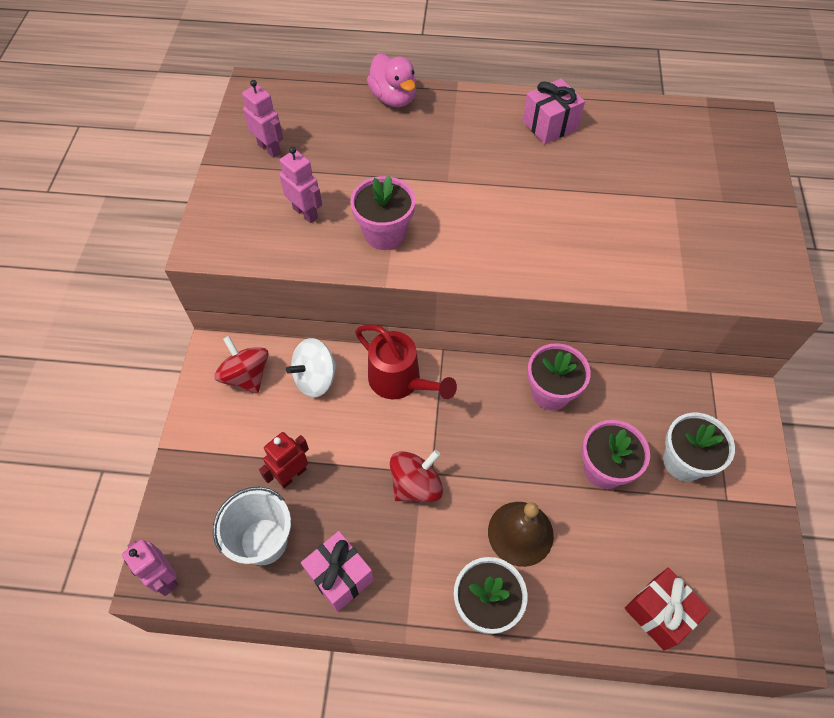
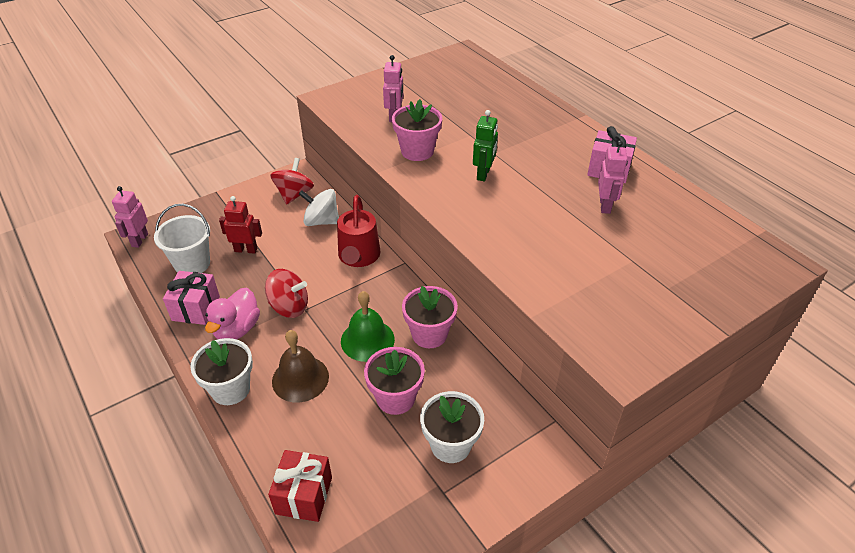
camera: 50 degrees right, 15 degrees down
(269, 149) = (424, 81): pink robot -> pink robot (605, 205)
(393, 98) = (531, 99): pink duck -> pink duck (237, 329)
(471, 210) = (483, 174): none -> green robot
(517, 445) = (367, 340): none -> green bell

